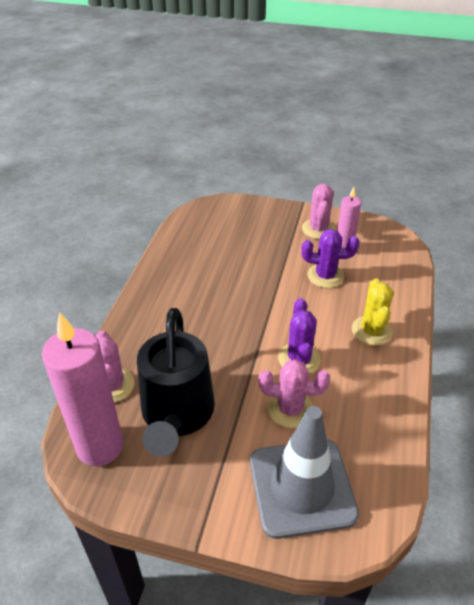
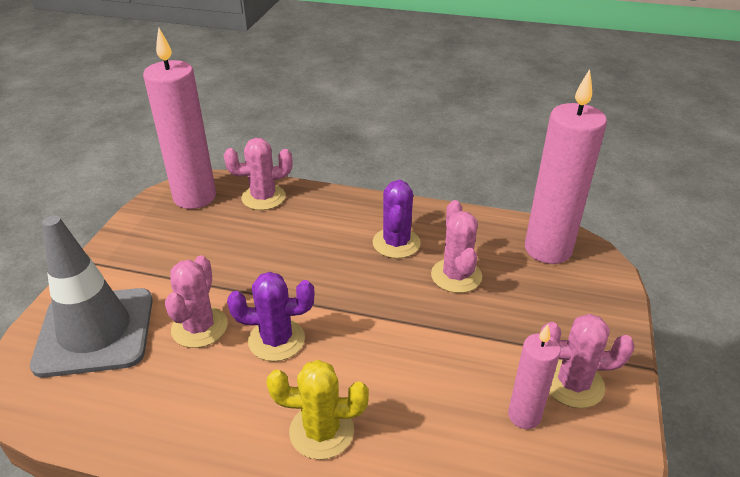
camera: 90 degrees right, 5 degrees down
(177, 415) = (216, 240): black watering can -> none
(203, 223) = (547, 249): none -> pink candle
(229, 266) = (456, 276): none -> pink cactus
(325, 276) = (447, 383): purple cactus -> purple cactus (396, 243)

